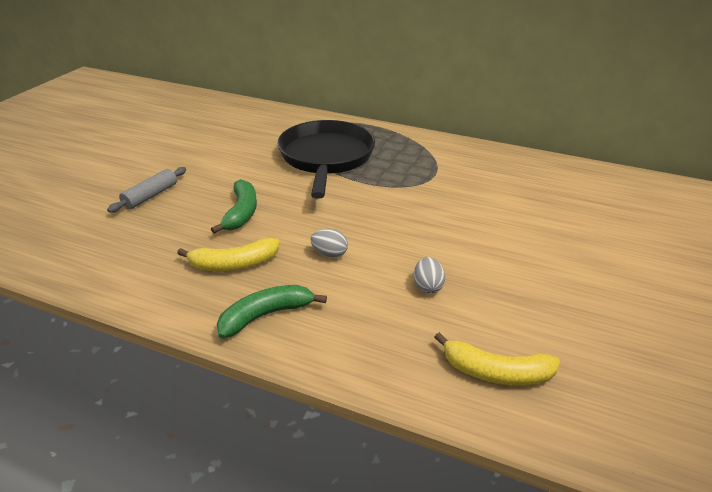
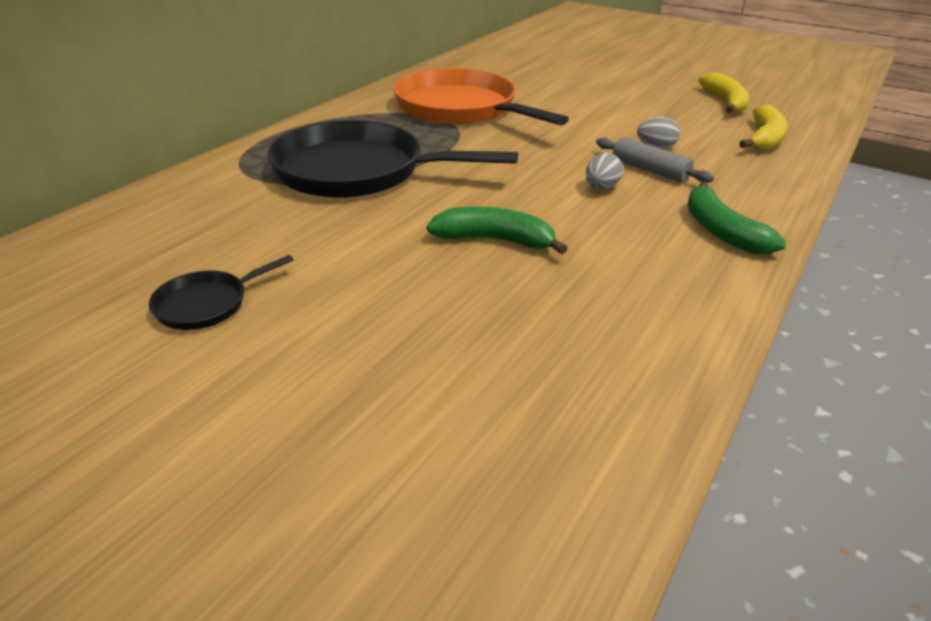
camera: 80 degrees left, 0 degrees up
(150, 196) = (412, 328): grey rolling pin -> grey rolling pin (649, 170)
(177, 144) = (207, 304): none -> black pan
(234, 264) = (623, 248): yellow banana -> yellow banana (725, 102)
(460, 182) = (460, 108): none -> orange pan

